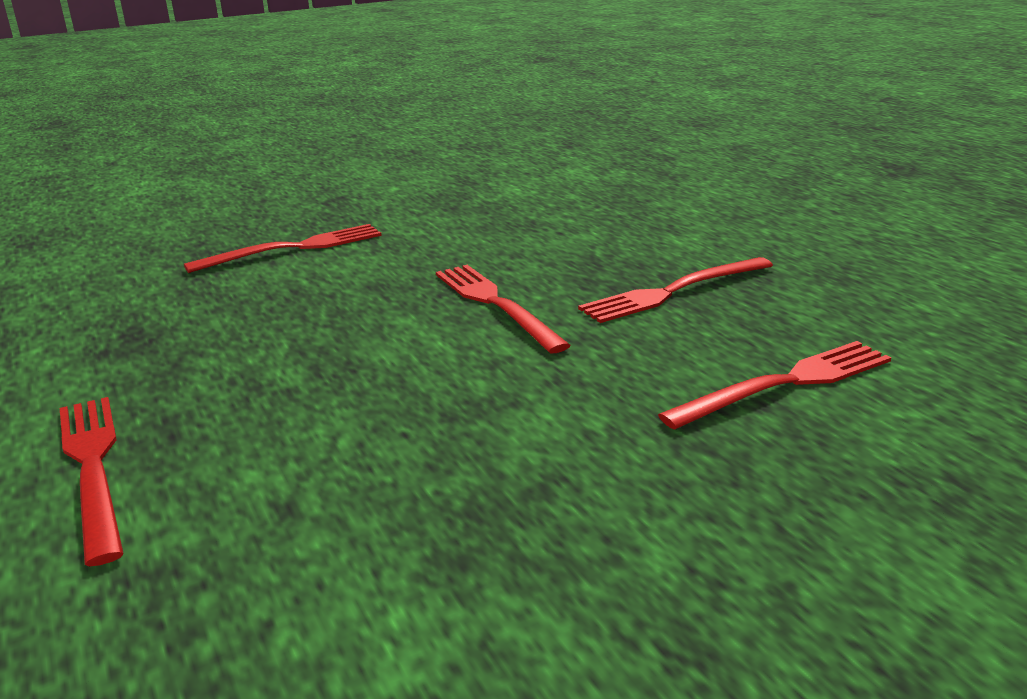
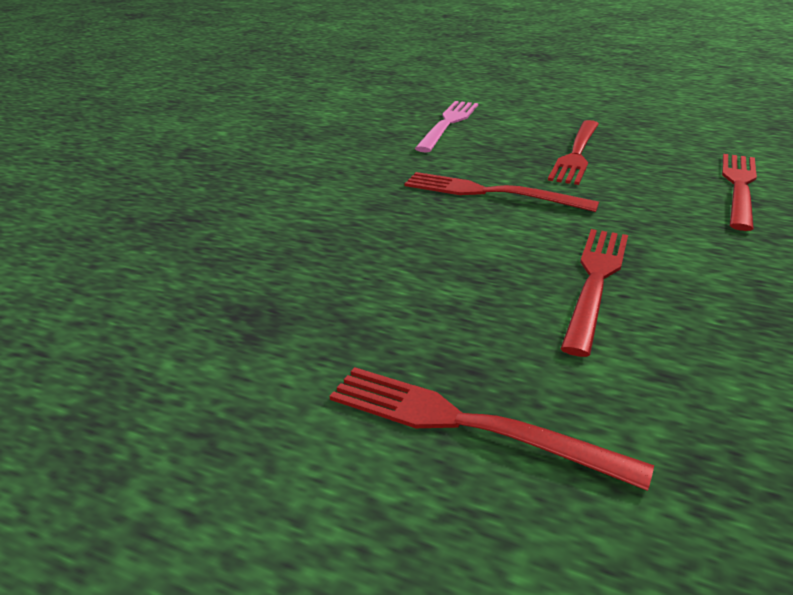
camera: 40 degrees left, 5 degrees up
(293, 248) = (239, 198): red fork -> red fork (595, 282)
(606, 226) = (448, 124): none -> pink fork

